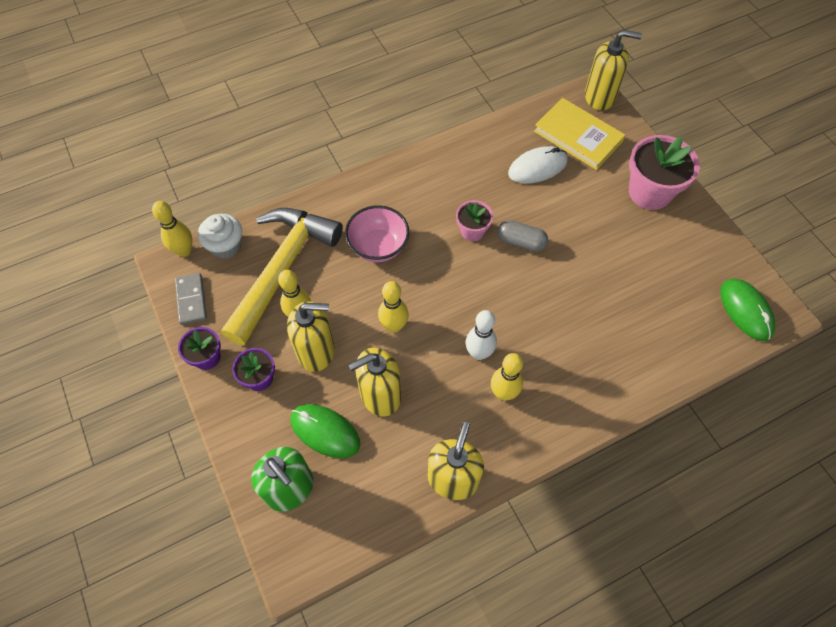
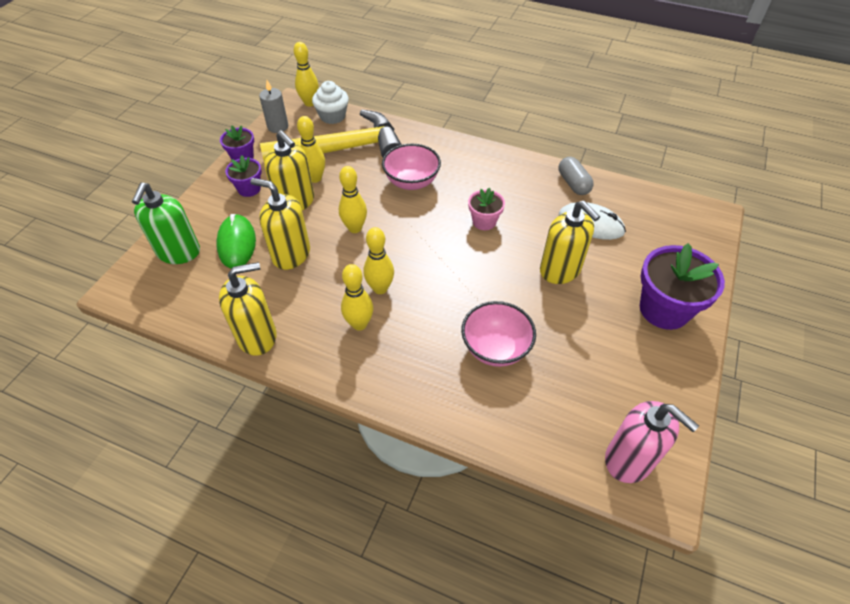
camera: 50 degrees right, 10 degrees down
(191, 300) = (278, 127): grey domino -> grey candle
(479, 353) = (380, 288): white bowling pin -> yellow bowling pin
(521, 242) = (508, 255): grey capsule -> grey capsule (573, 183)
(578, 136) = (655, 230): yellow book -> none
(599, 97) = (714, 221): yellow soap dispenser -> yellow soap dispenser (560, 270)
(601, 318) = (495, 348): none -> pink bowl
(649, 192) = (664, 309): pink flower pot -> purple flower pot
(745, 310) = (629, 460): green mouse -> pink soap dispenser

